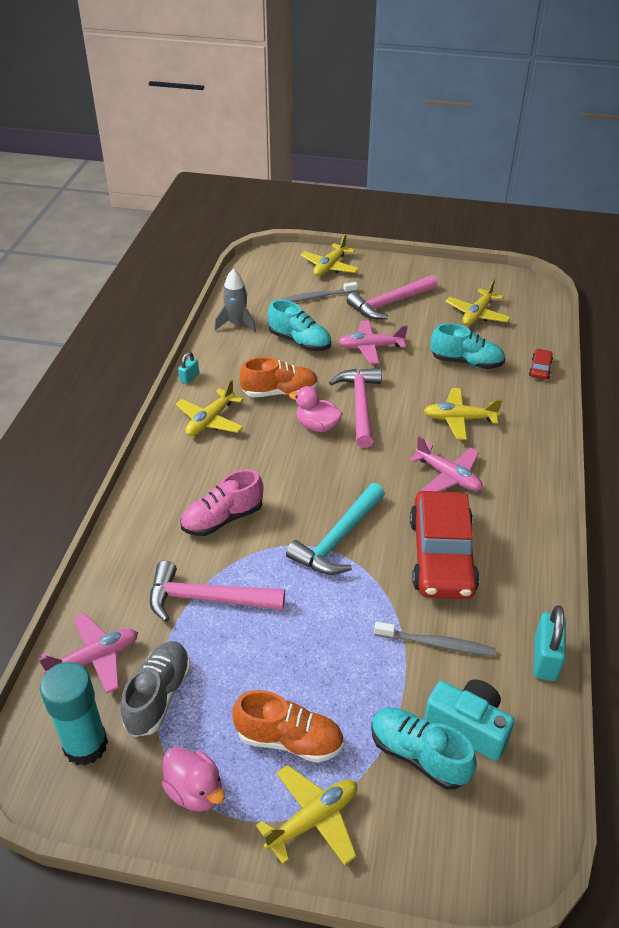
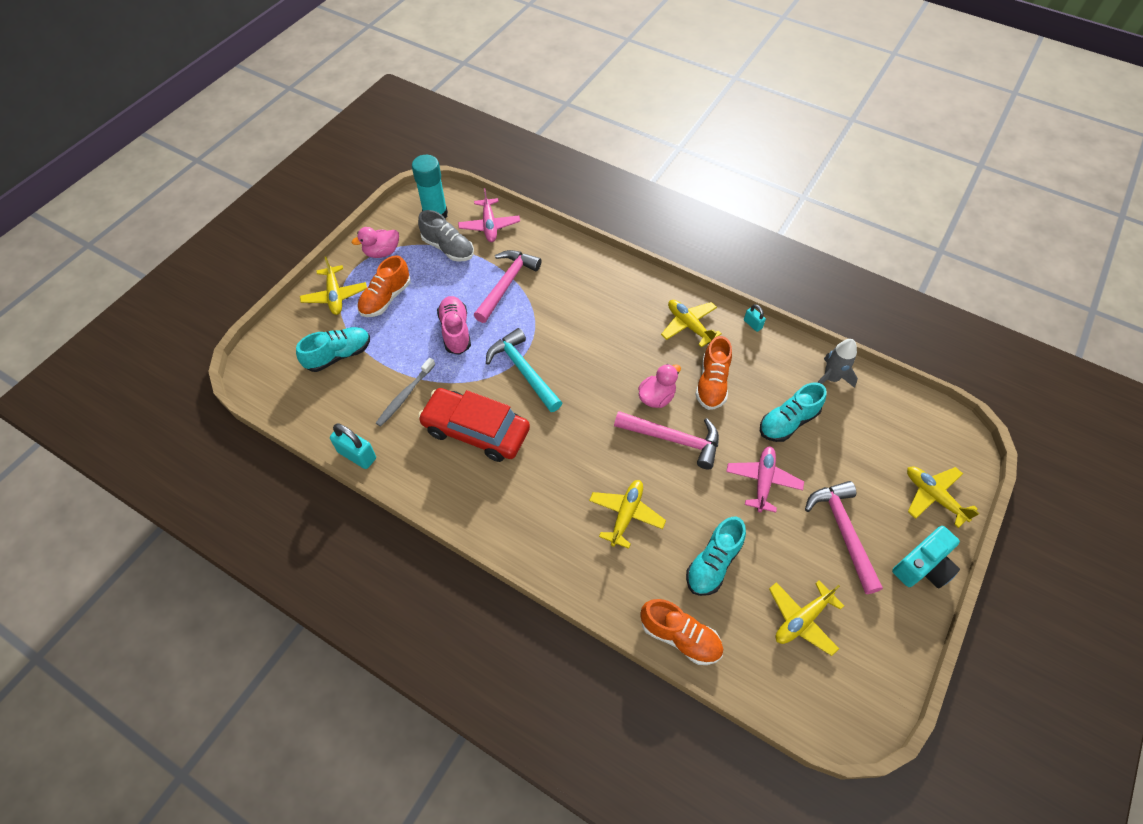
camera: 110 degrees right, 15 degrees up
(222, 519) = (574, 308): pink shoe -> pink shoe (455, 331)
(316, 297) = (868, 462): grey toothbrush -> none
(448, 476) = (556, 472): pink plane -> none
(468, 726) = (340, 388): turquoise camera -> turquoise camera (923, 566)
(477, 314) = (802, 619): yellow plane -> yellow plane turned 90 degrees counterclockwise
(540, 369) = (680, 636): red car -> orange shoe

